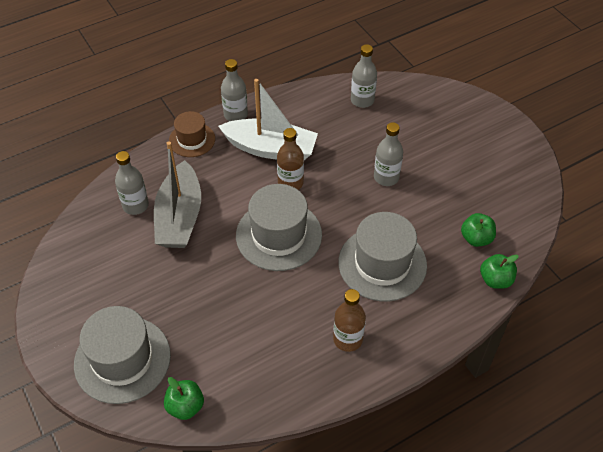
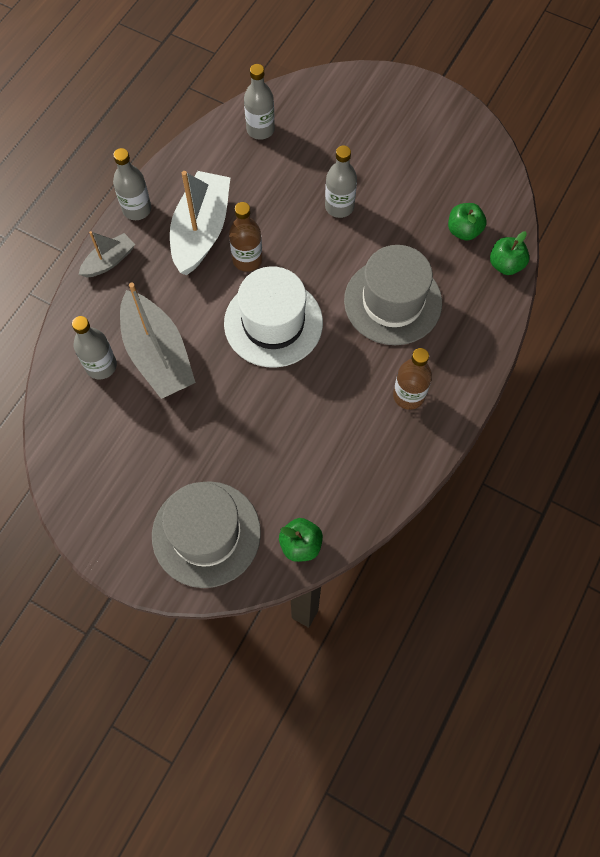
camera: 30 degrees left, 15 degrees up
(192, 140) = (109, 261): brown hat -> grey boat
(271, 149) = (201, 231): white boat -> white boat turned 60 degrees counterclockwise
(279, 235) = (273, 323): grey hat -> white hat

